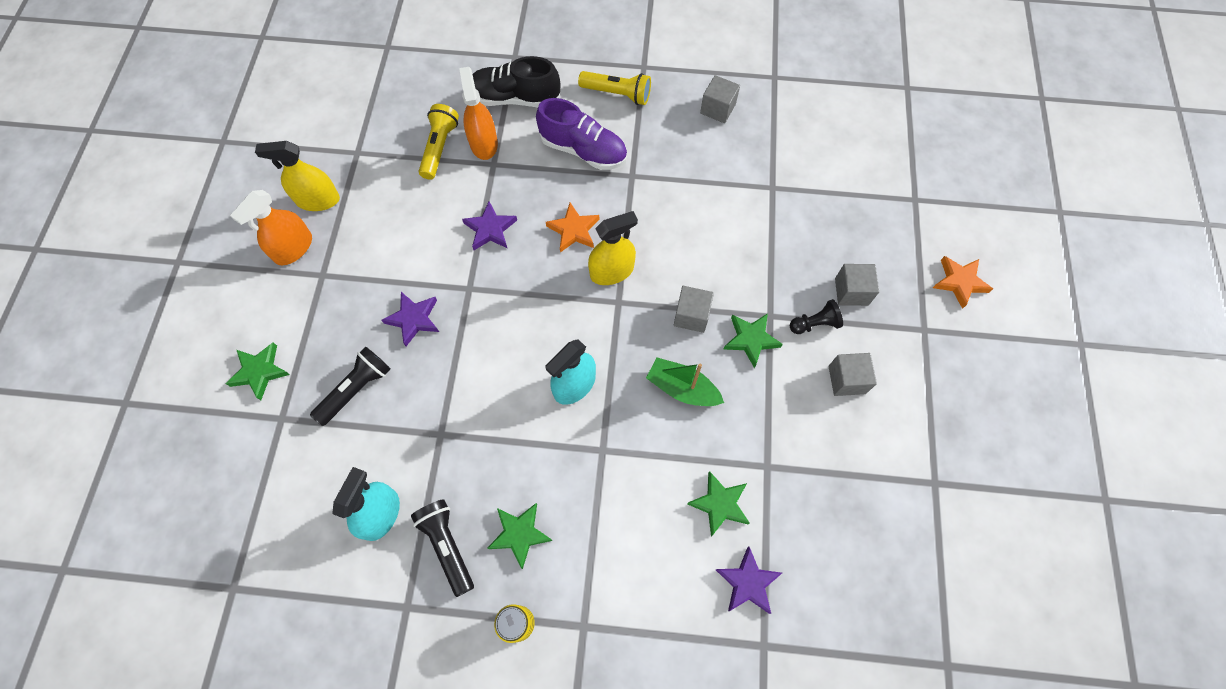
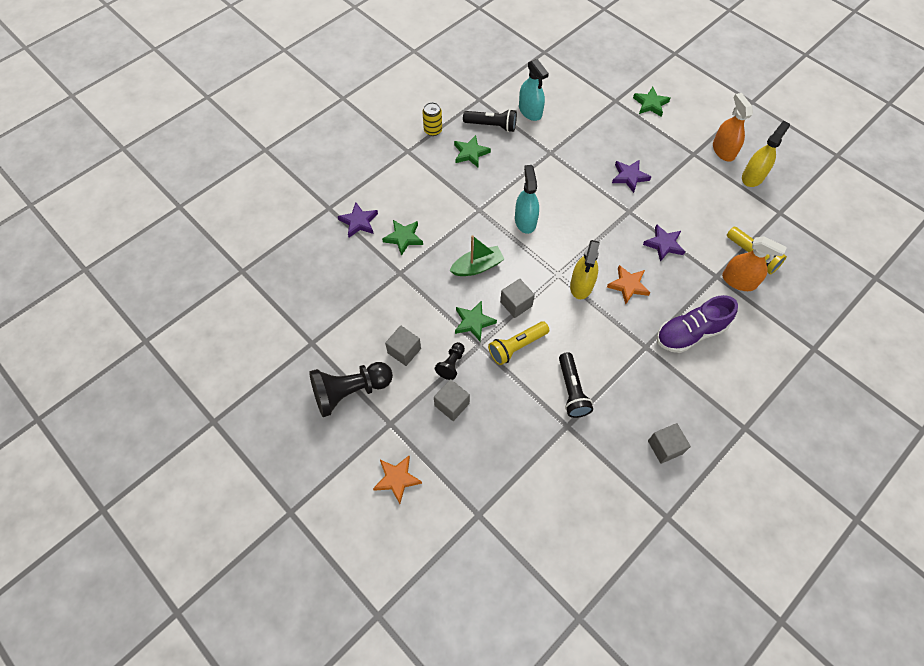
camera: 130 degrees right, 5 degrees down
(356, 389) = (606, 134): black flashlight -> black flashlight (571, 390)
(515, 98) = (769, 323): black shoe -> none
(617, 94) = (728, 389): yellow flashlight -> yellow flashlight (516, 346)
(937, 393) = (350, 392): none -> black pawn

